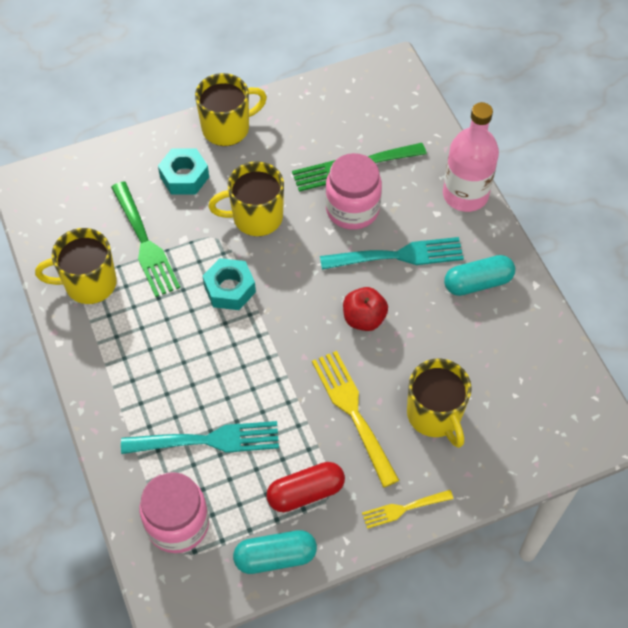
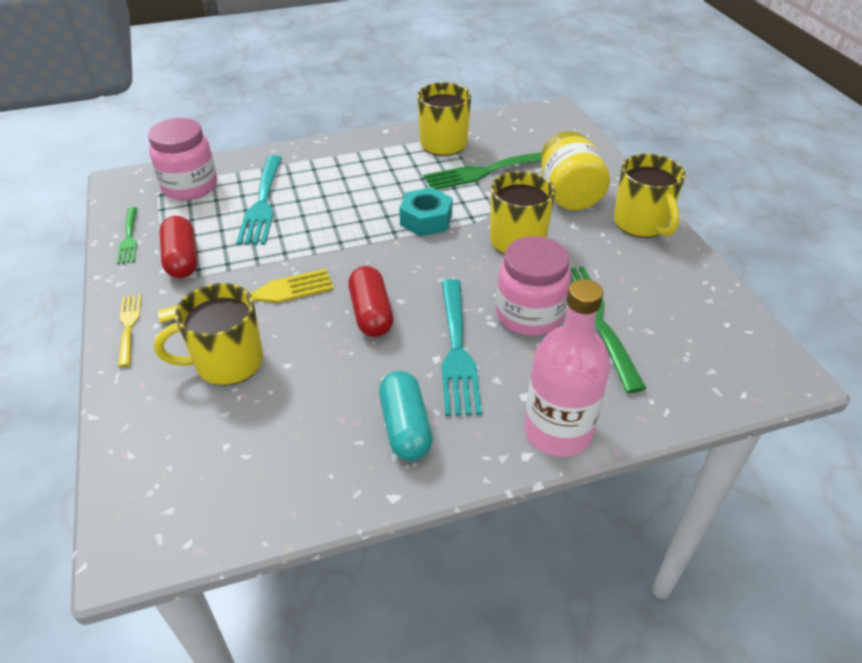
camera: 95 degrees right, 15 degrees down
(184, 177) = (569, 194): turquoise nut -> yellow jar
(275, 557) = (129, 238): turquoise capsule -> green fork
(364, 318) = (371, 313): red apple -> red capsule

